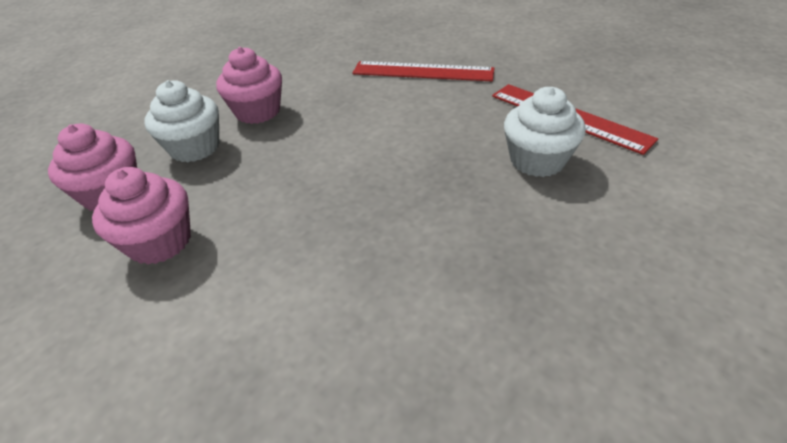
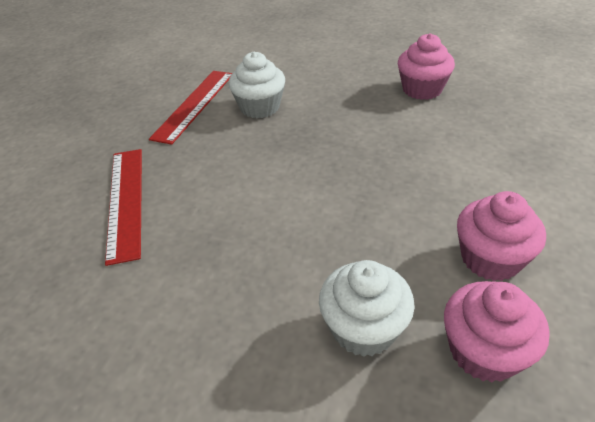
camera: 115 degrees left, 0 degrees up
(258, 112) = (262, 310): pink cupcake -> pink cupcake (422, 89)

